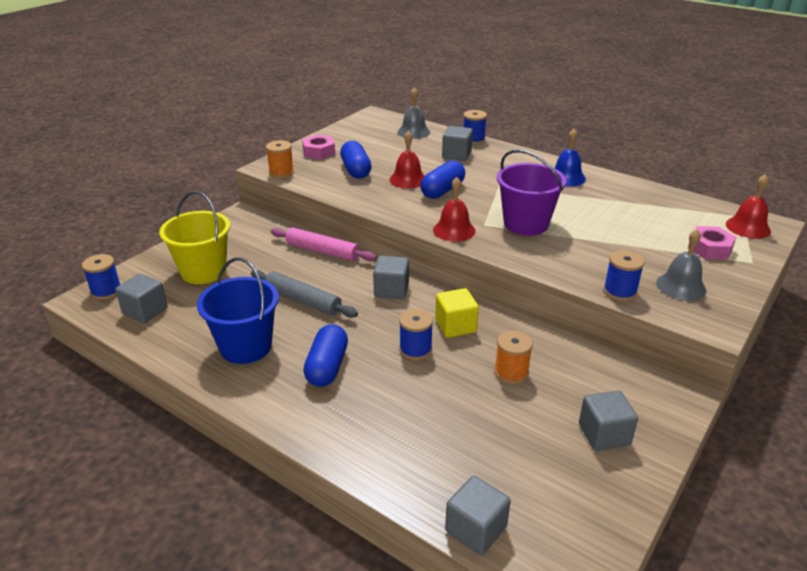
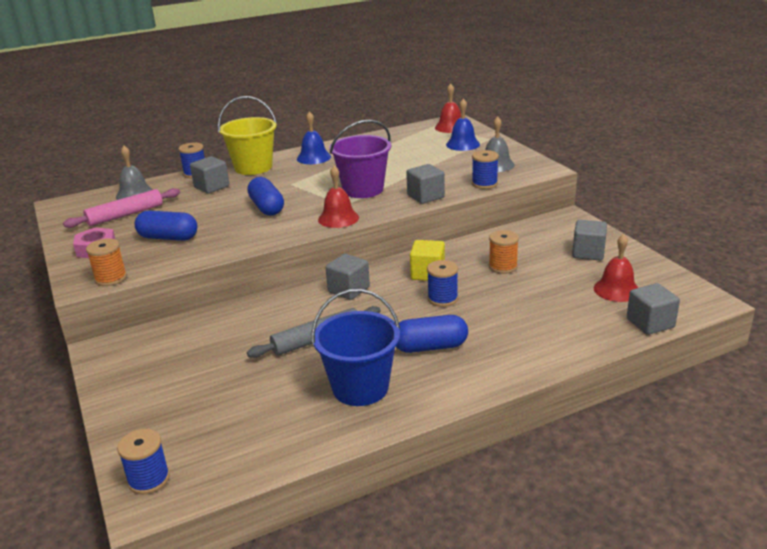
camera: 60 degrees left, 5 degrees down
(145, 311) = (227, 450): grey cube -> grey cube (425, 196)
(203, 271) = (192, 394): yellow bucket -> yellow bucket (253, 167)
(322, 251) = (243, 311): pink rolling pin -> pink rolling pin (125, 215)
(327, 367) = (430, 347): blue capsule -> blue capsule turned 45 degrees counterclockwise
(408, 179) = (225, 217): red bell -> red bell (616, 289)
(709, 248) = (463, 144): pink nut -> blue bell

